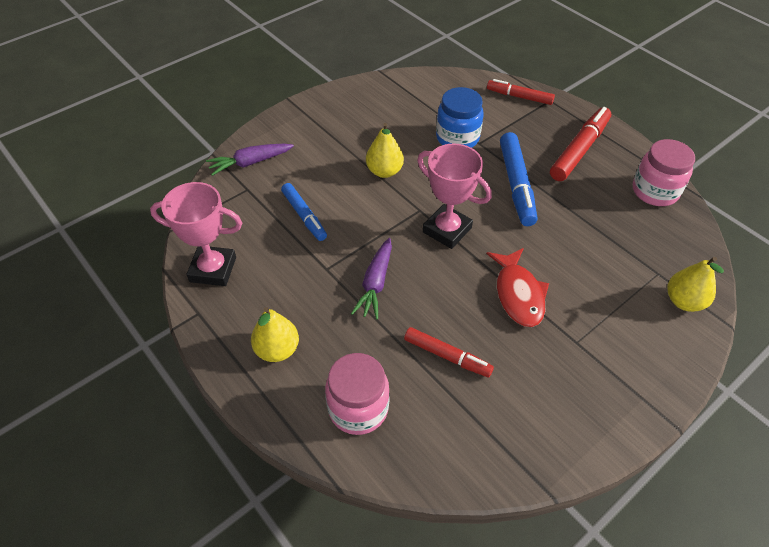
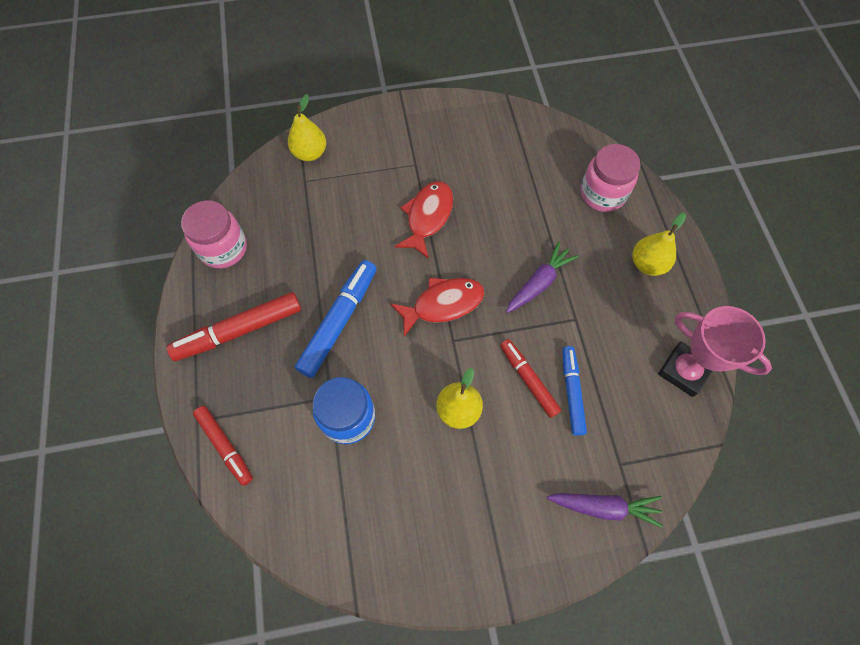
camera: 150 degrees left, 15 degrees up
(447, 230) = (443, 304): pink trophy -> red fish
(447, 356) = (517, 198): red marker -> red marker (528, 379)

